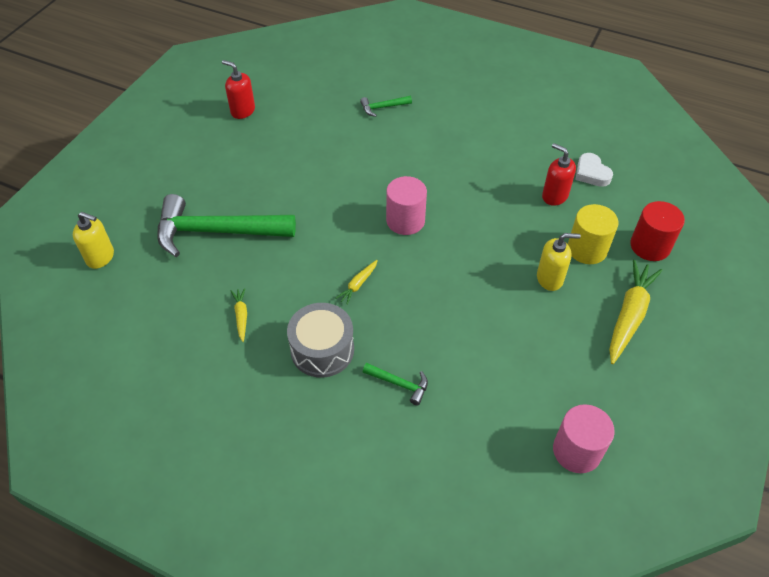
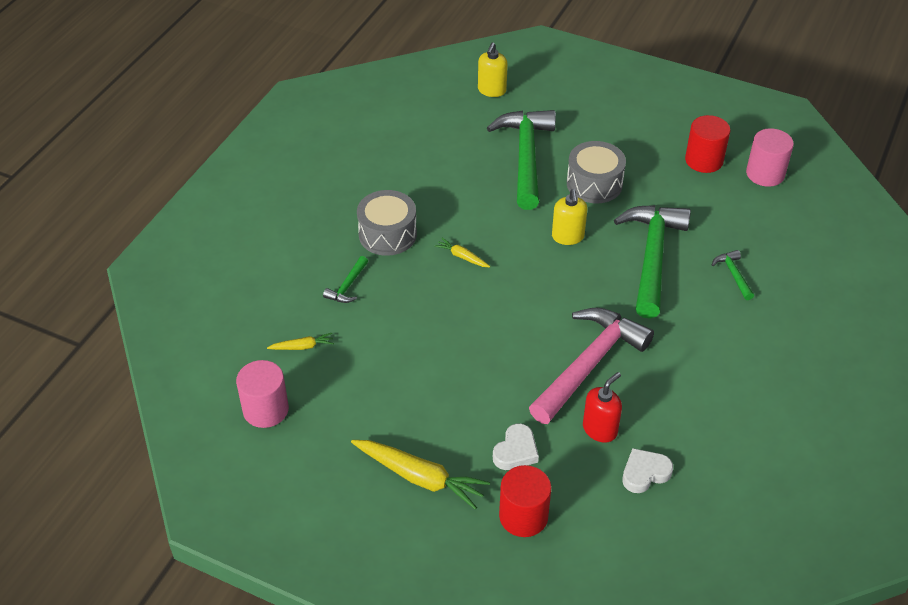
camera: 90 degrees right, 5 degrees down
(241, 316) = (425, 181): yellow carrot -> yellow carrot (302, 347)
(242, 111) = (704, 160): red soap dispenser -> red cylinder
(264, 183) = (594, 184): none -> grey drum
(362, 152) = (652, 257): none -> green hammer
(405, 221) = (549, 293): pink cylinder -> pink cylinder (765, 174)
(487, 198) = (589, 365): none -> pink hammer
(550, 278) = (471, 411): yellow soap dispenser -> yellow soap dispenser (568, 237)
(587, 249) = (516, 451): yellow cylinder -> white heart

